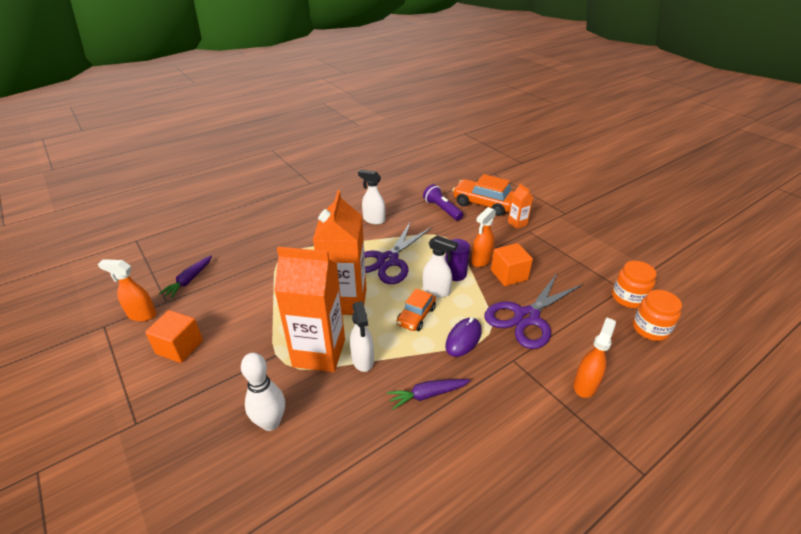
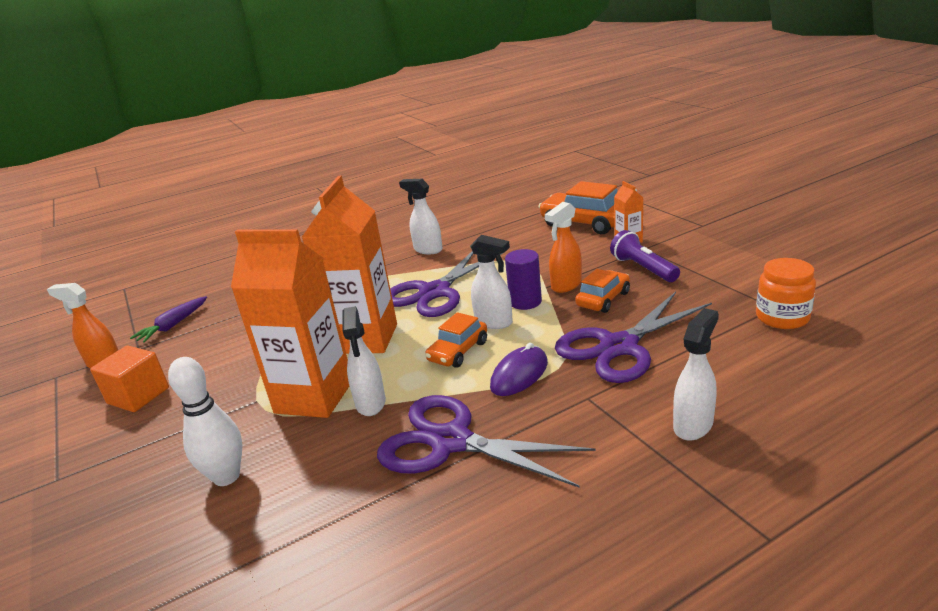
camera: 10 degrees right, 10 degrees down
(428, 395) = (451, 442): purple carrot -> purple scissors
(442, 209) = (524, 233): purple flashlight -> purple flashlight (643, 268)
(509, 275) = (603, 299): orange cube -> orange car
(585, 385) = (693, 425): orange spray bottle -> white spray bottle
(650, 329) = (811, 353): orange jar -> none

